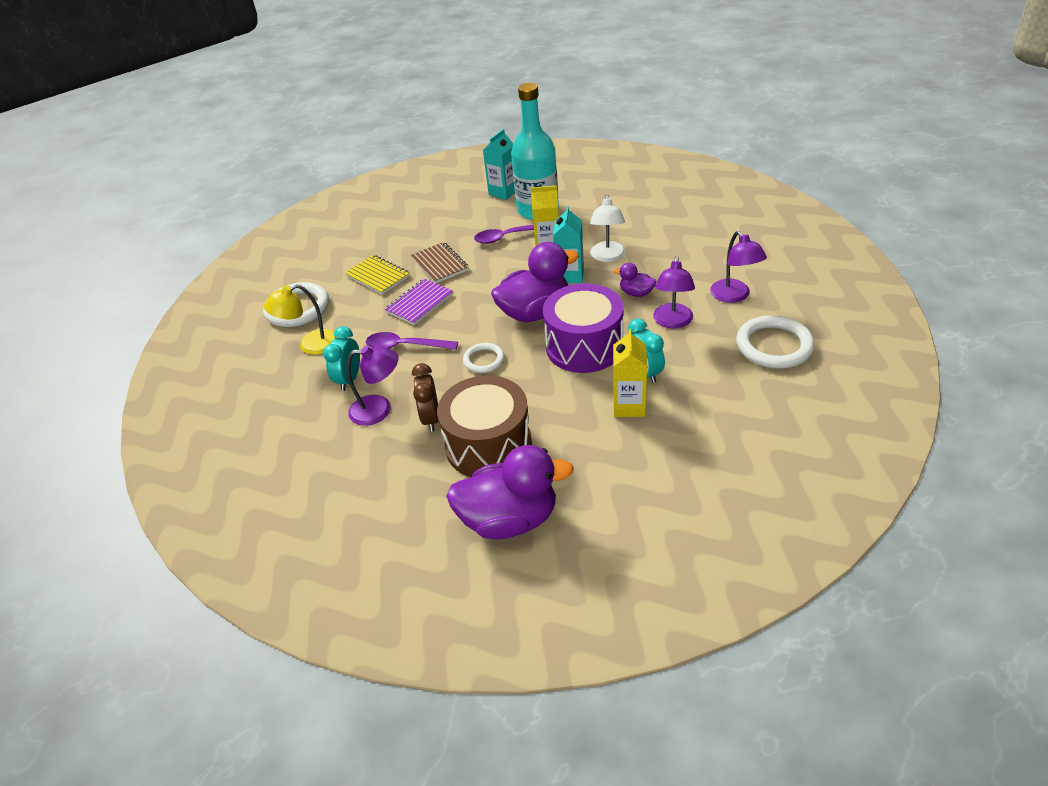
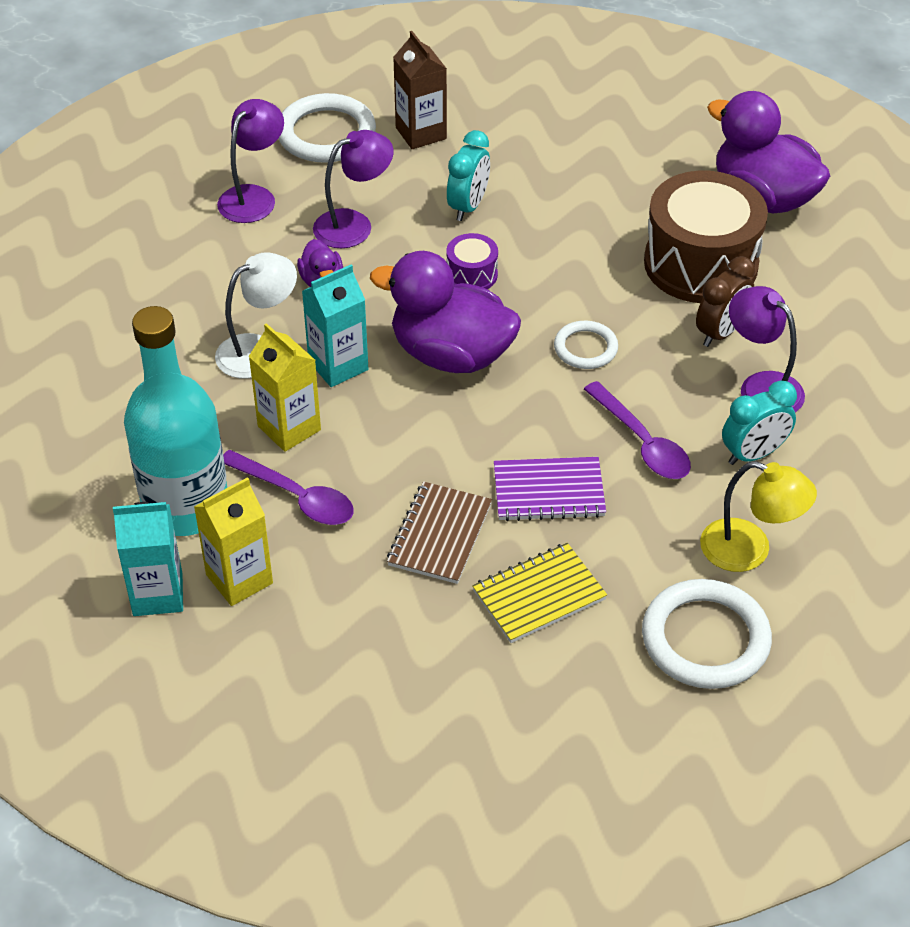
camera: 135 degrees left, 5 degrees up
(378, 276) = (539, 595): yellow notebook -> yellow notebook turned 60 degrees clockwise
(584, 346) = (472, 275): purple drum -> purple drum, size x0.45
(629, 406) = (531, 193): yellow carton -> yellow carton (239, 579)
(738, 386) = (421, 133): none -> brown carton

